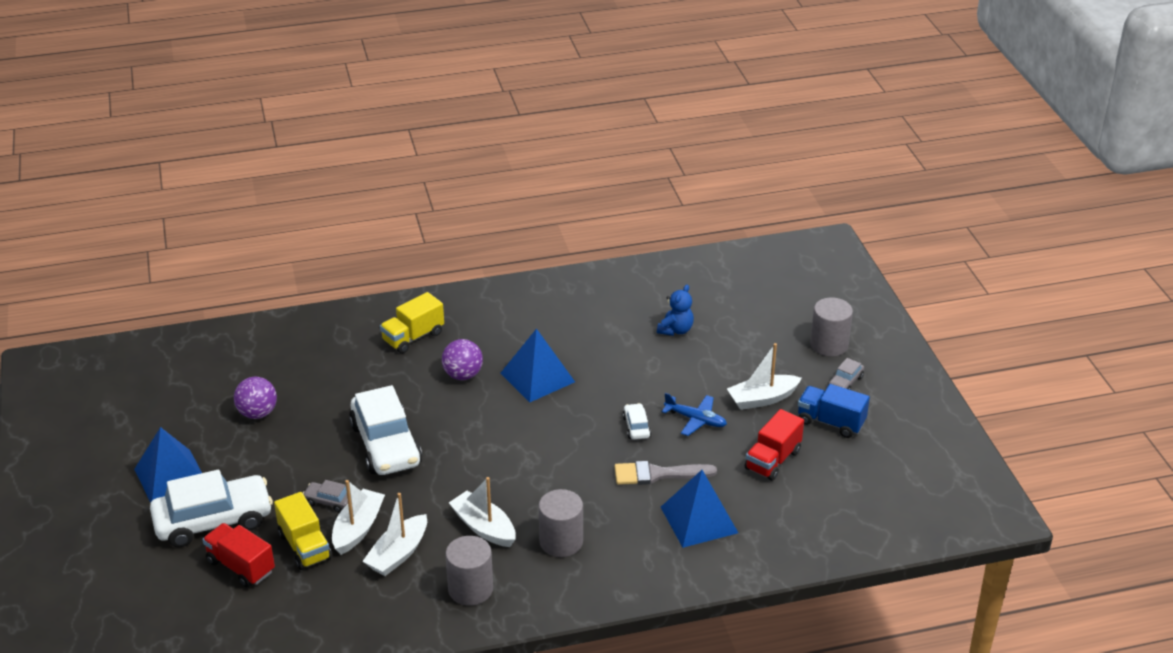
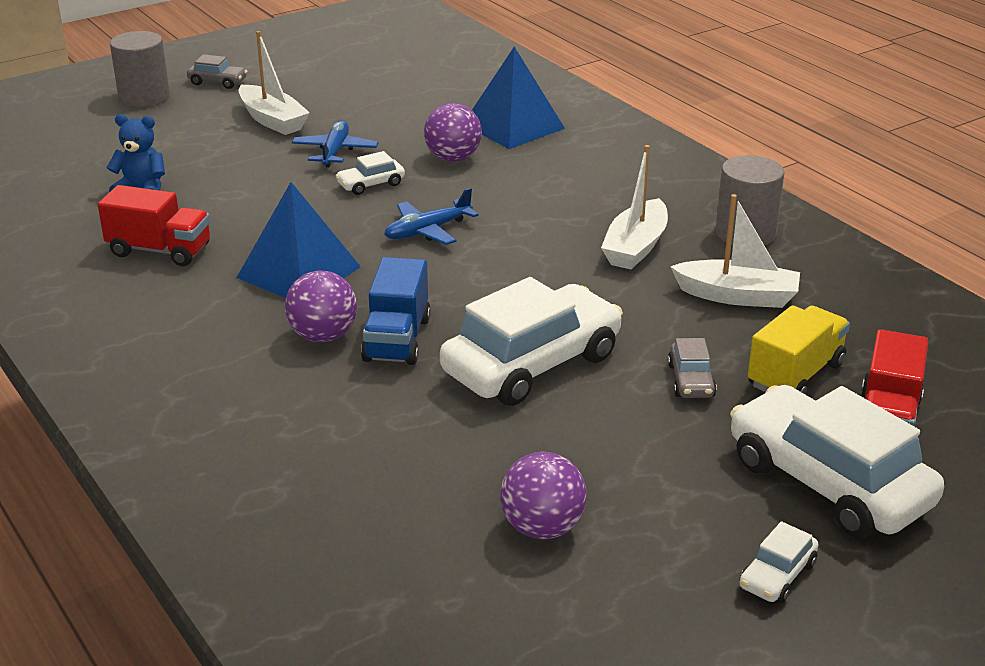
camera: 110 degrees left, 5 degrees down
(171, 477) = (777, 575): blue pyramid -> white car
(358, 529) = (721, 340): white boat -> none
(413, 337) = (238, 411): yellow truck -> none
(558, 438) = (427, 231): none -> blue plane
(561, 541) = (616, 194): grey cylinder -> none
(657, 474) = (453, 158): grey brush -> purple ball
(773, 460) = (384, 102): red truck -> red truck (160, 250)
(830, 422) = (298, 82): blue truck -> blue truck (397, 339)

